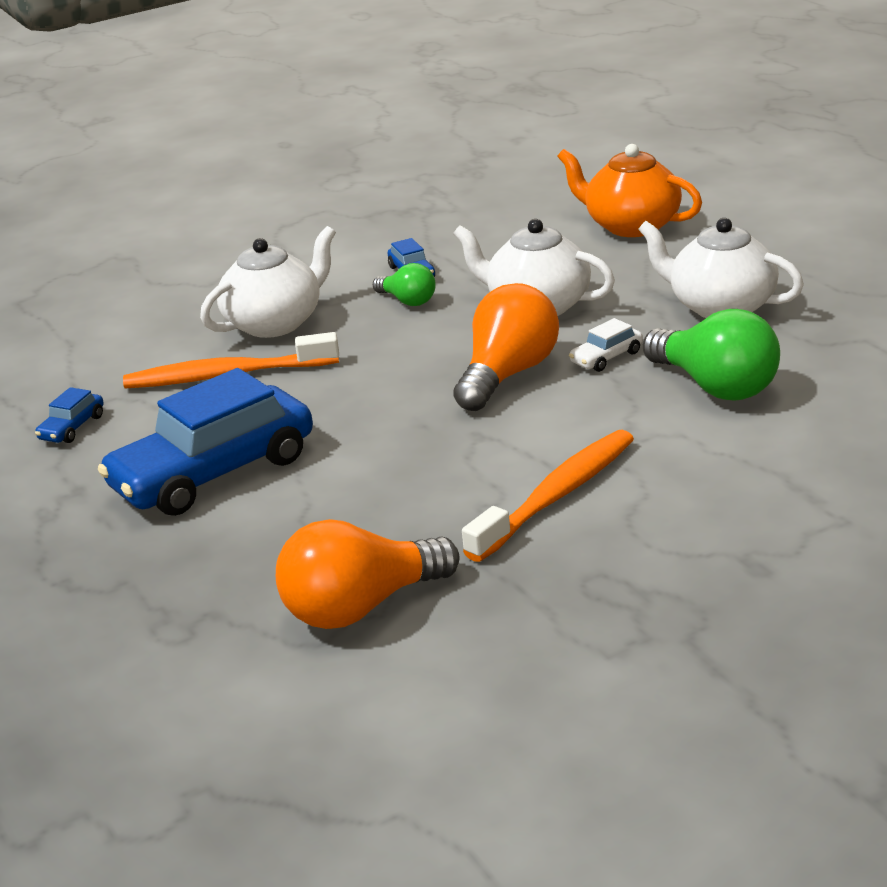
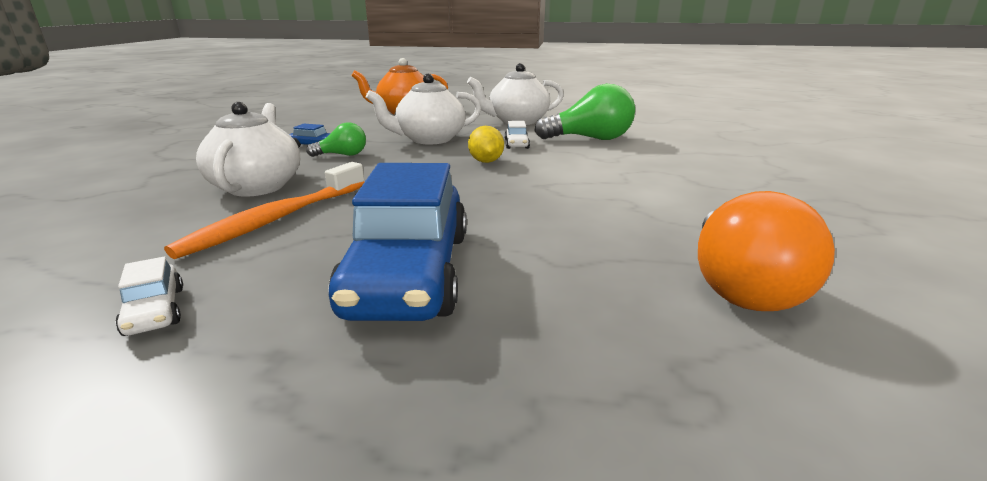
camera: 55 degrees left, 5 degrees down
(72, 427) = (155, 311): blue car -> white car
(508, 374) = (486, 161): orange light bulb -> yellow lemon
(557, 496) = (652, 190): orange toothbrush -> none

